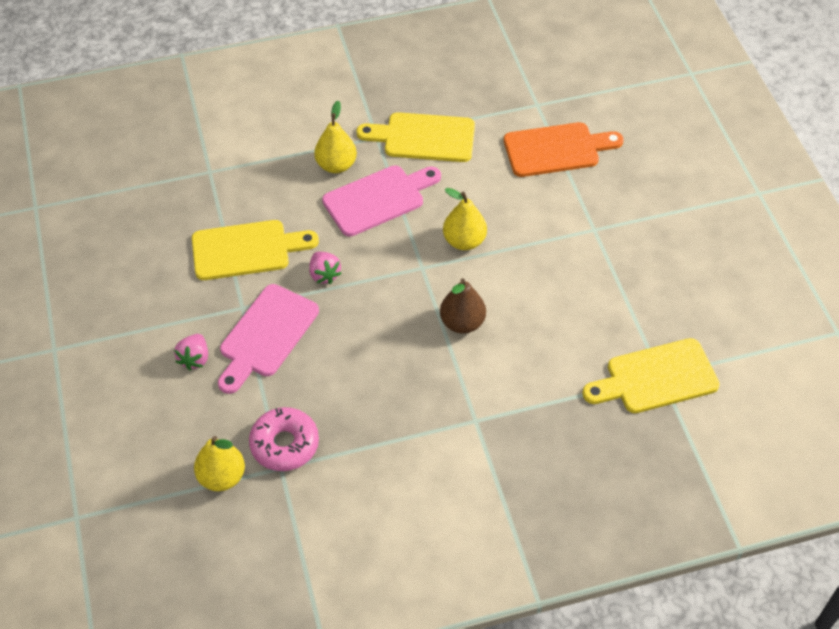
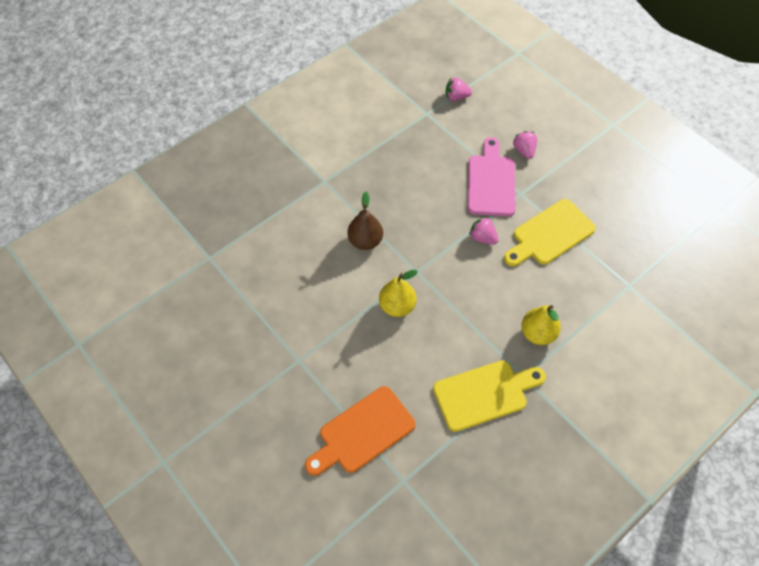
camera: 155 degrees right, 5 degrees up
(222, 477) = (456, 97): yellow pear -> pink strawberry
(284, 444) = (433, 125): pink donut -> none
(378, 199) = (484, 316): pink cutting board -> none
(656, 378) = (212, 254): yellow cutting board -> none

